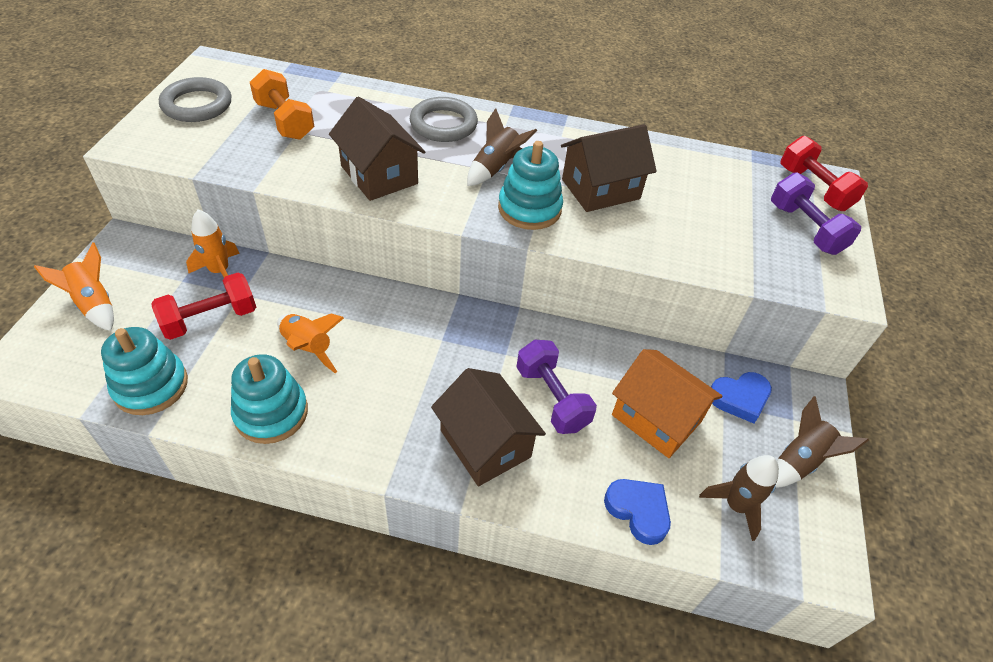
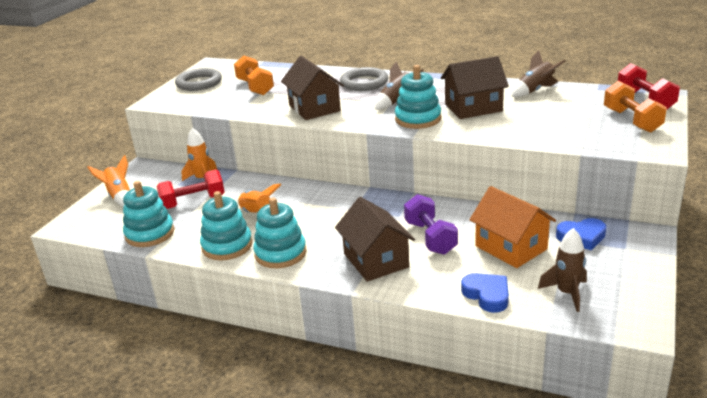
camera: 15 degrees right, 20 degrees down
(351, 429) = (280, 253): none -> turquoise stacking toy
(799, 461) = (626, 270): brown rocket -> brown rocket (535, 91)
(805, 229) = (632, 120): purple dumbbell -> orange dumbbell

